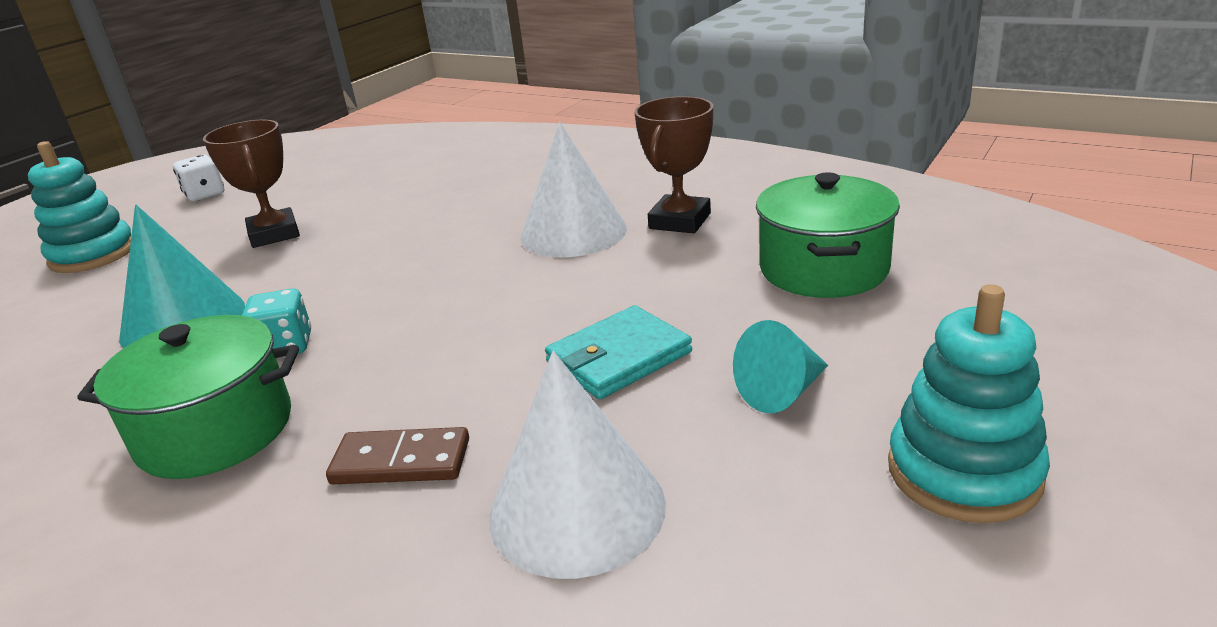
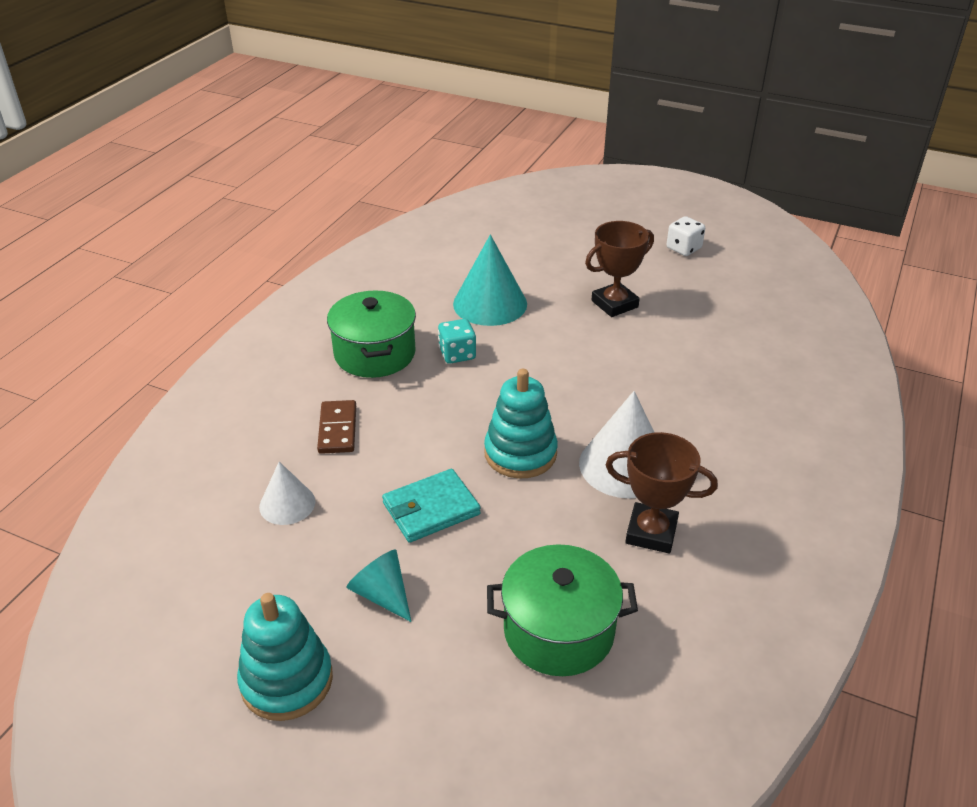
camera: 80 degrees right, 10 degrees up
(93, 254) = (580, 235): turquoise stacking toy -> turquoise stacking toy (520, 453)
(577, 509) = (287, 504): white cone -> white cone, size x0.59
(618, 357) = (431, 509): turquoise wallet -> turquoise wallet turned 75 degrees counterclockwise

